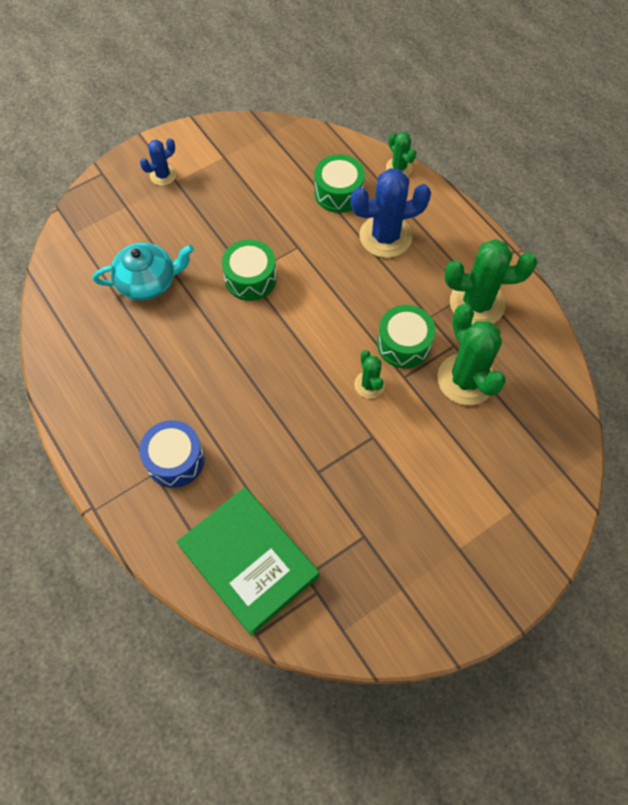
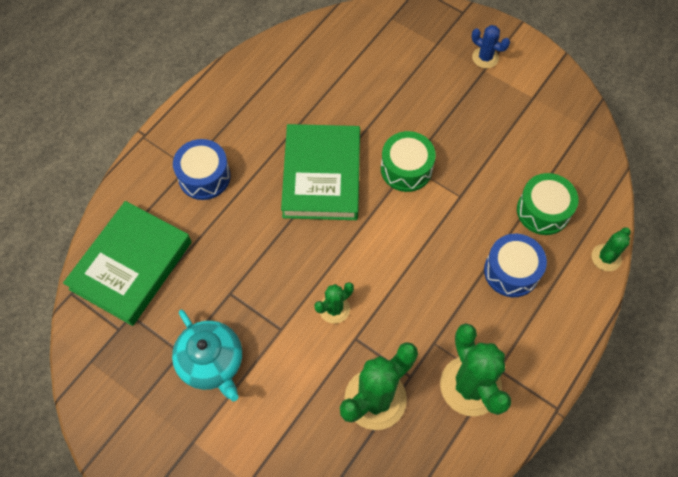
camera: 70 degrees right, 0 degrees up
(148, 282) = (366, 91): turquoise teapot -> turquoise teapot (212, 362)
(225, 351) = (322, 176): none -> green book
(385, 236) = (511, 271): blue cactus -> blue drum
(404, 344) = (391, 327): green drum -> none

